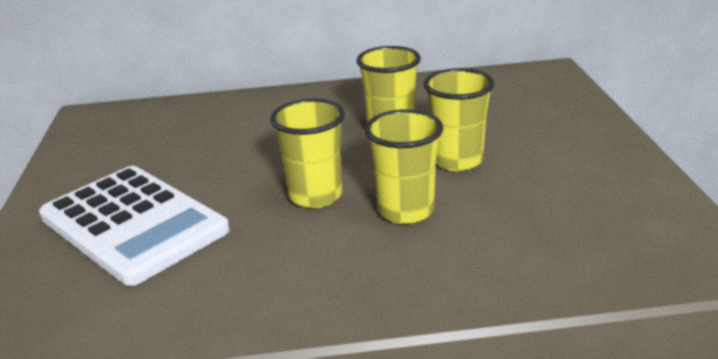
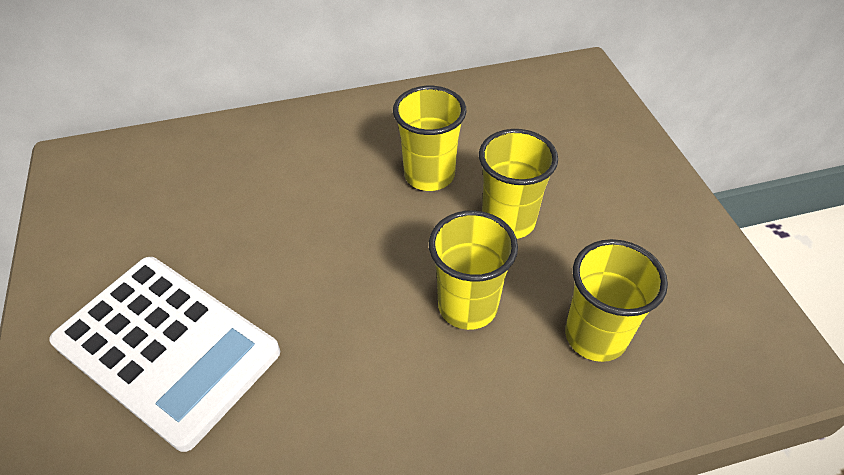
camera: 10 degrees left, 20 degrees up
(315, 195) = (365, 287): yellow cup -> yellow cup (595, 336)

